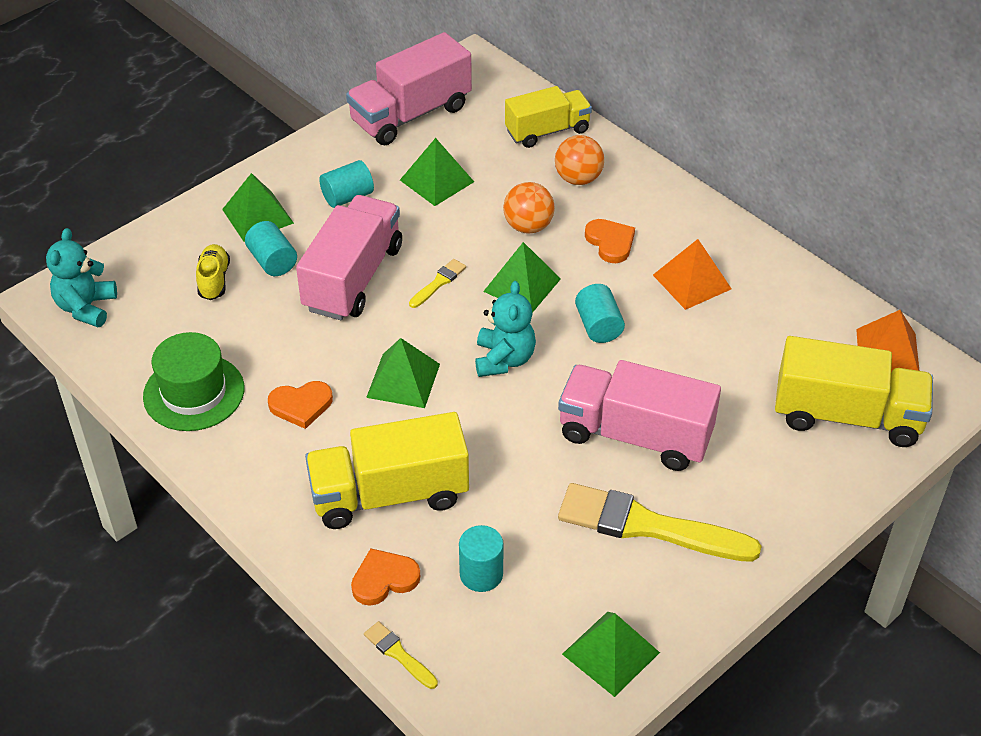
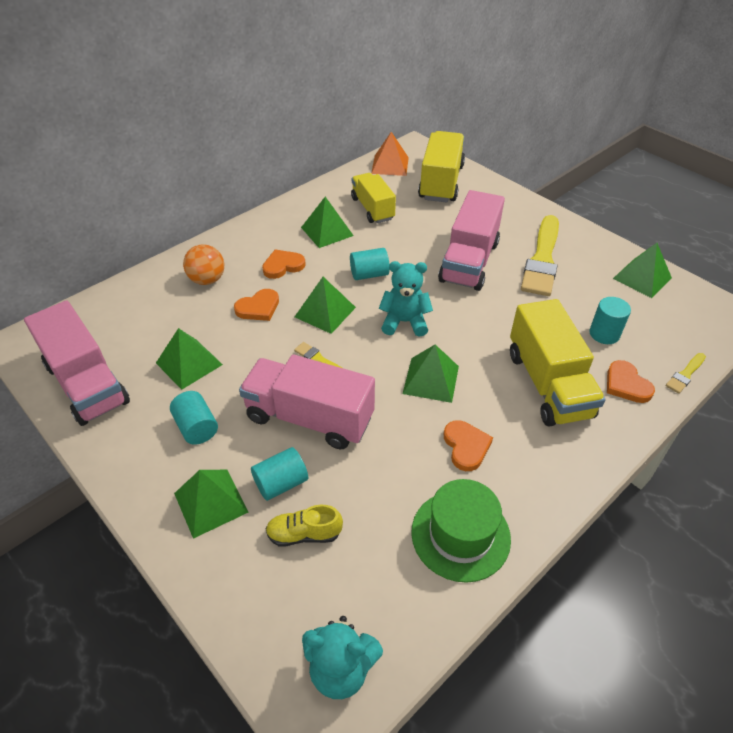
camera: 90 degrees left, 0 degrees up
(528, 226) = (258, 308): orange ball -> orange heart
(547, 131) = (142, 295): yellow truck -> yellow truck (372, 209)
(692, 282) = (327, 231): orange pyramid -> green pyramid

